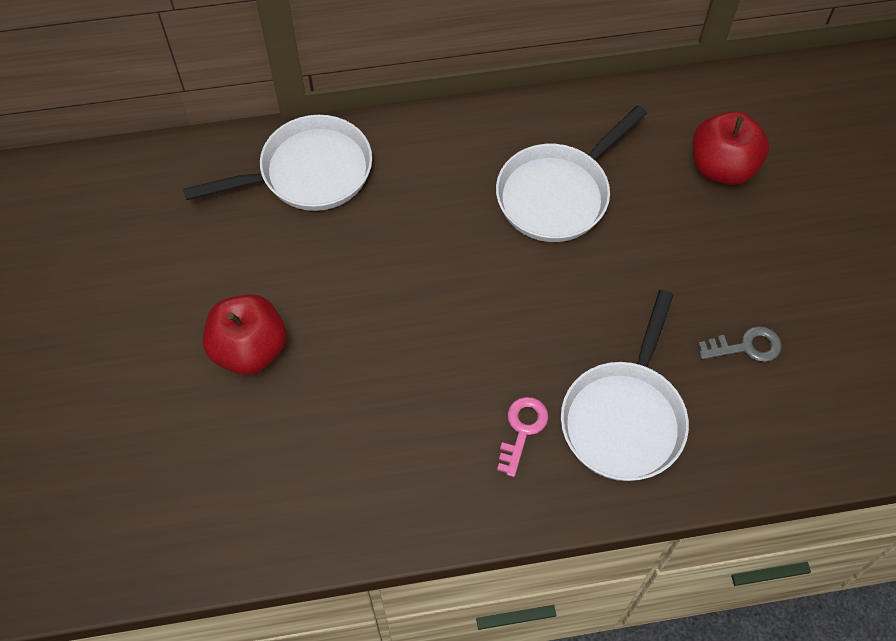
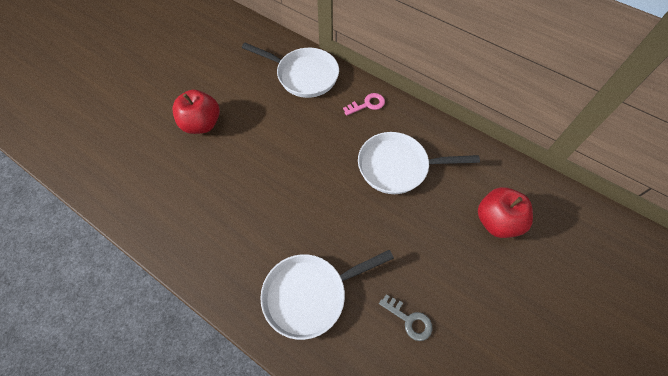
camera: 45 degrees right, 0 degrees up
(522, 430) = (260, 255): pink key -> pink key (367, 104)

